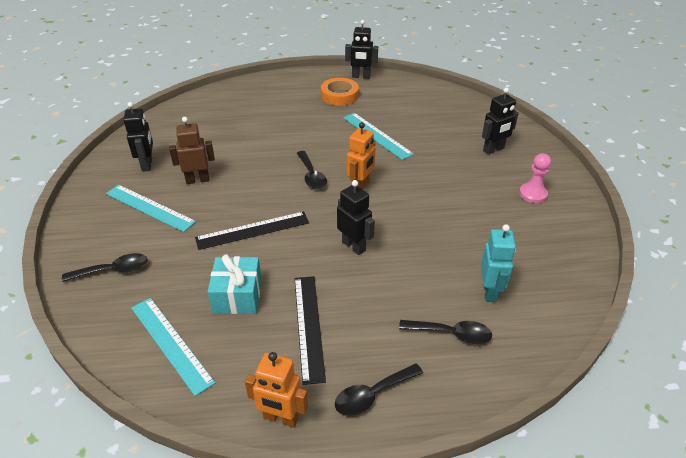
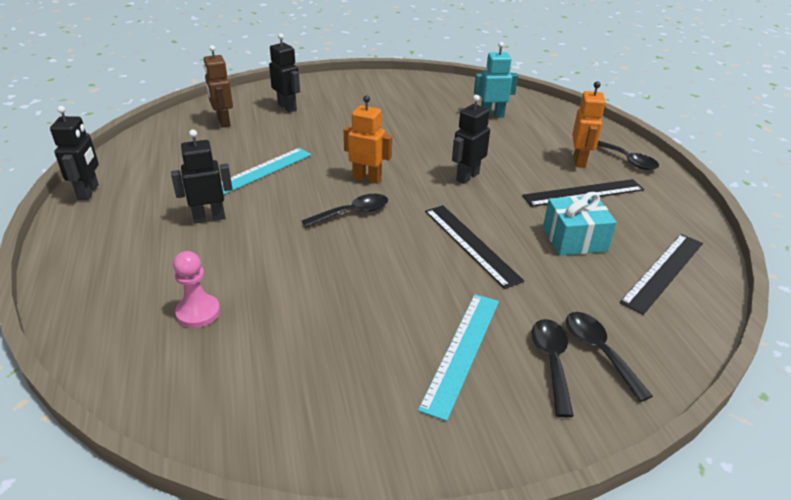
camera: 100 degrees left, 5 degrees down
(147, 165) = (351, 388): black robot -> black robot (209, 218)
(171, 343) = (663, 271): turquoise ruler -> black ruler
(197, 180) = (382, 314): brown robot -> brown robot (223, 121)
(281, 418) = (680, 197): orange robot -> orange robot (579, 161)
(339, 95) = (144, 207): orange tape -> none
(451, 334) = (546, 130): black spoon -> black spoon (552, 362)
(533, 194) = (359, 94): pink pawn -> pink pawn (198, 312)

